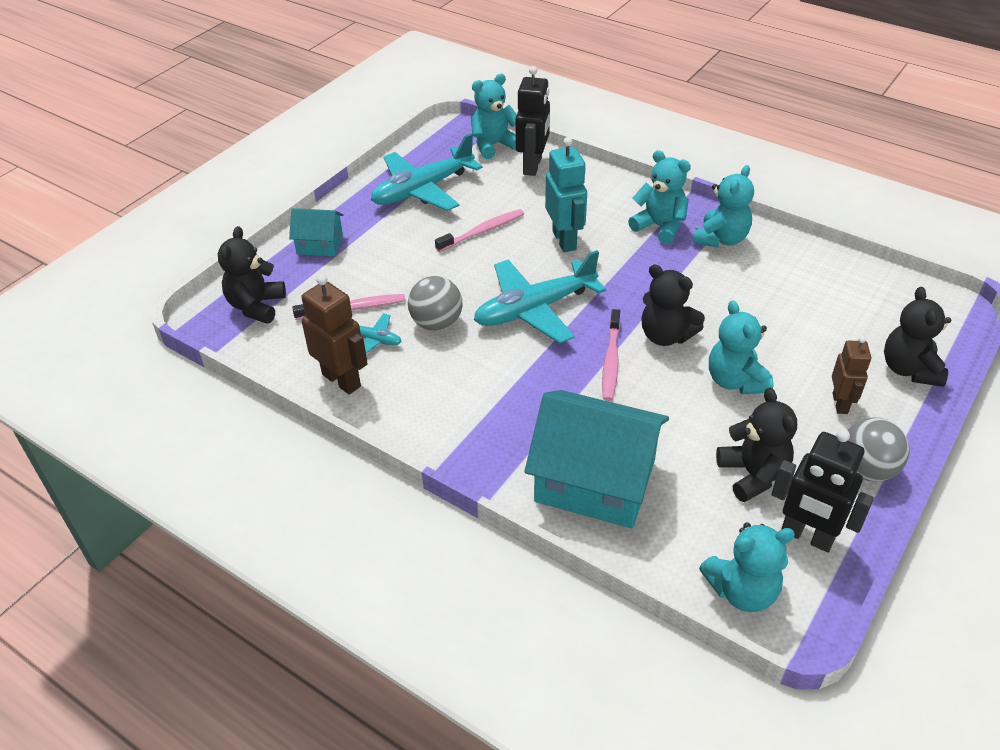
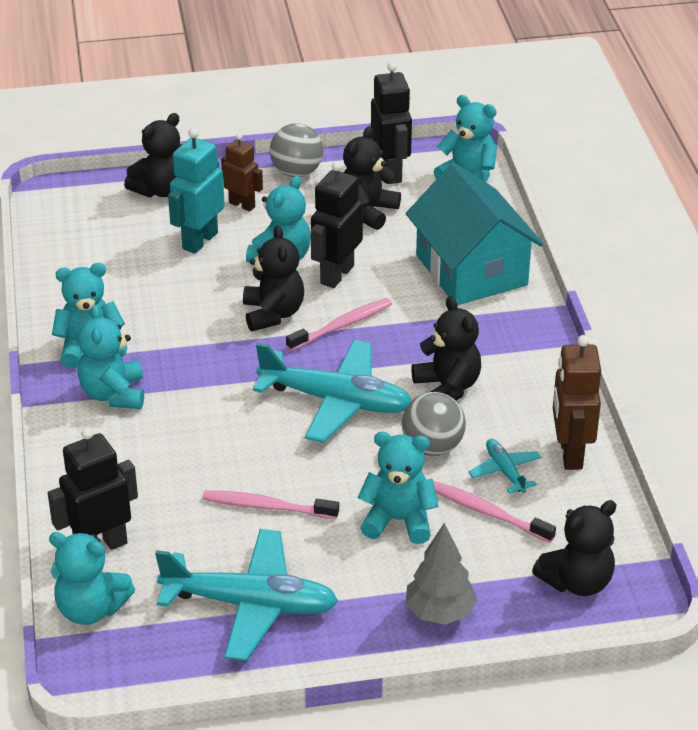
camera: 135 degrees left, 5 degrees down
(320, 244) = (440, 612): turquoise house -> grey tree
(401, 271) = (398, 520): none -> turquoise teddy bear
(479, 368) = (447, 388): none -> black teddy bear
(564, 240) = (212, 442): turquoise robot -> turquoise robot (199, 241)
(678, 397) = (336, 275): none -> black robot
(840, 403) = (242, 205): brown robot -> brown robot turned 75 degrees clockwise

